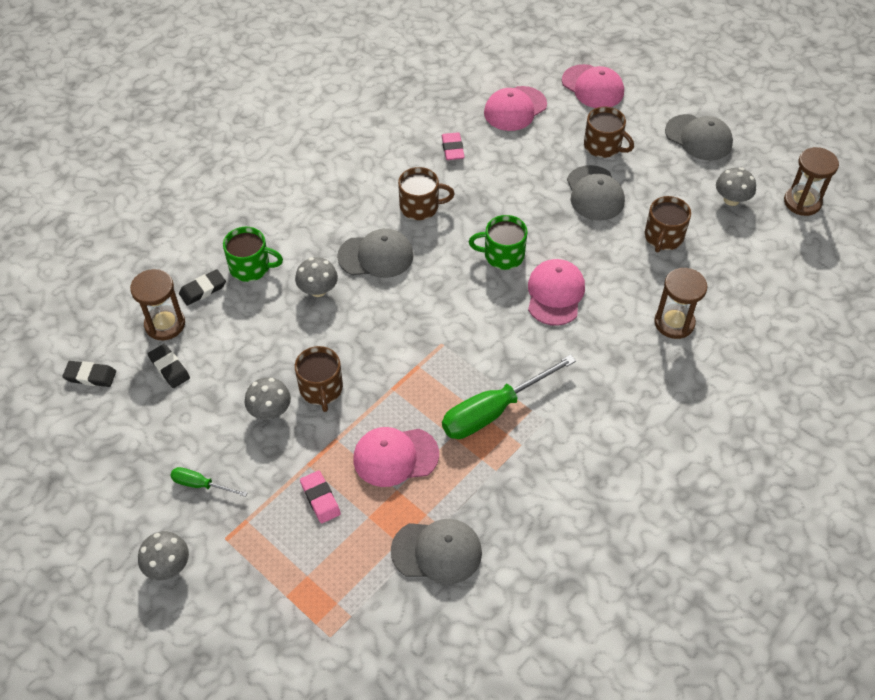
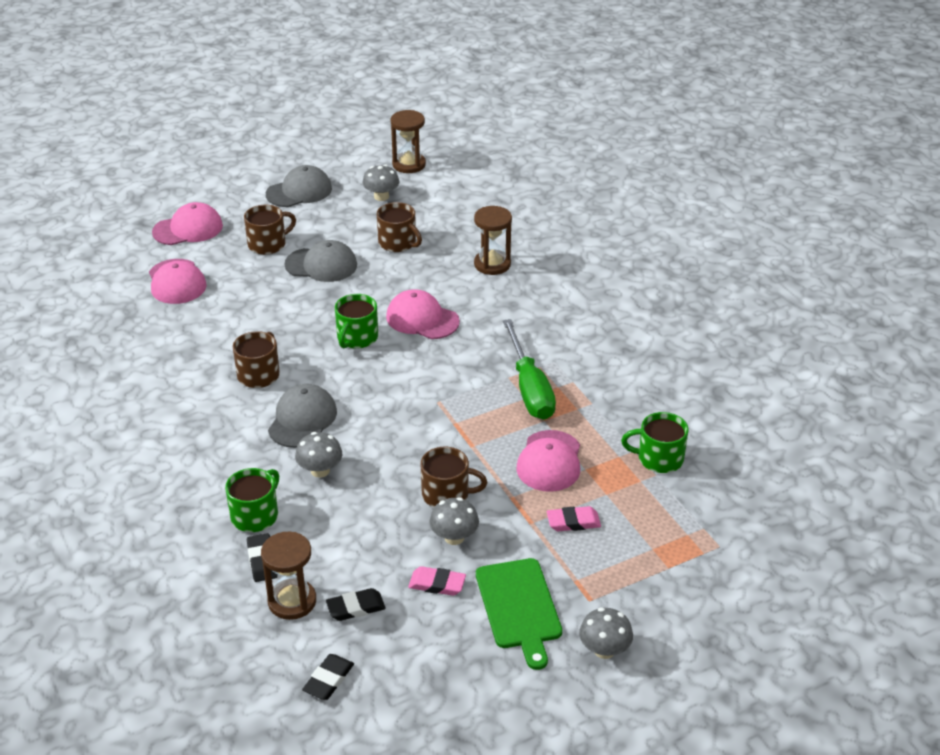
camera: 70 degrees left, 15 degrees down
(201, 484) = (519, 607): green screwdriver -> green cutting board
(437, 551) = (659, 458): grey cap -> green mug
(452, 149) = (197, 334): pink eraser -> pink eraser (437, 584)

